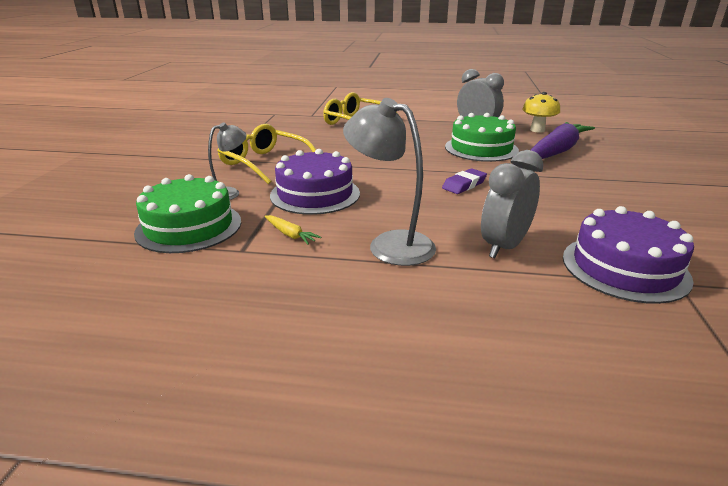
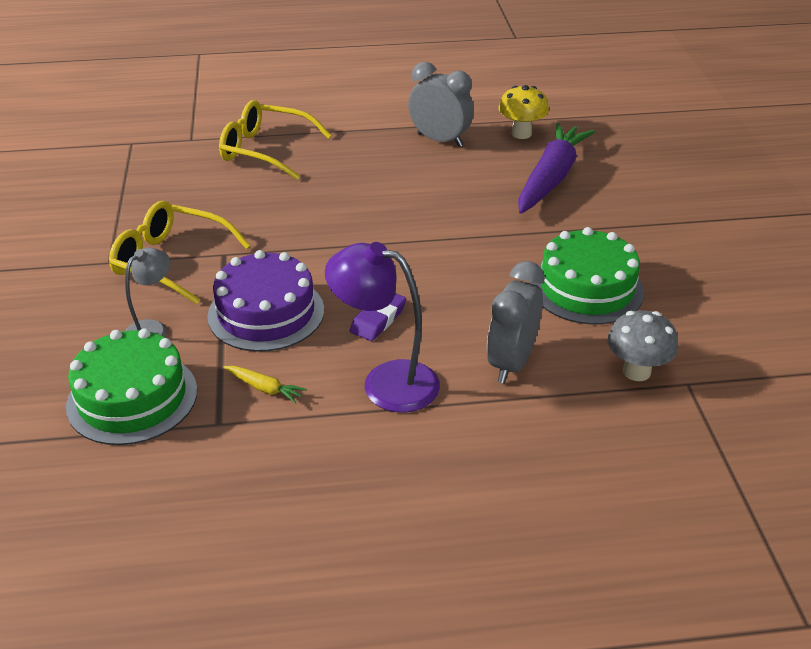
camera: 15 degrees left, 10 degrees up
(390, 244) = (386, 382): grey lamp -> purple lamp
(464, 185) = (447, 265): purple eraser -> purple eraser (378, 319)
(481, 148) = (454, 186): green cake -> green cake (586, 288)
(624, 268) = (636, 371): purple cake -> grey mushroom

